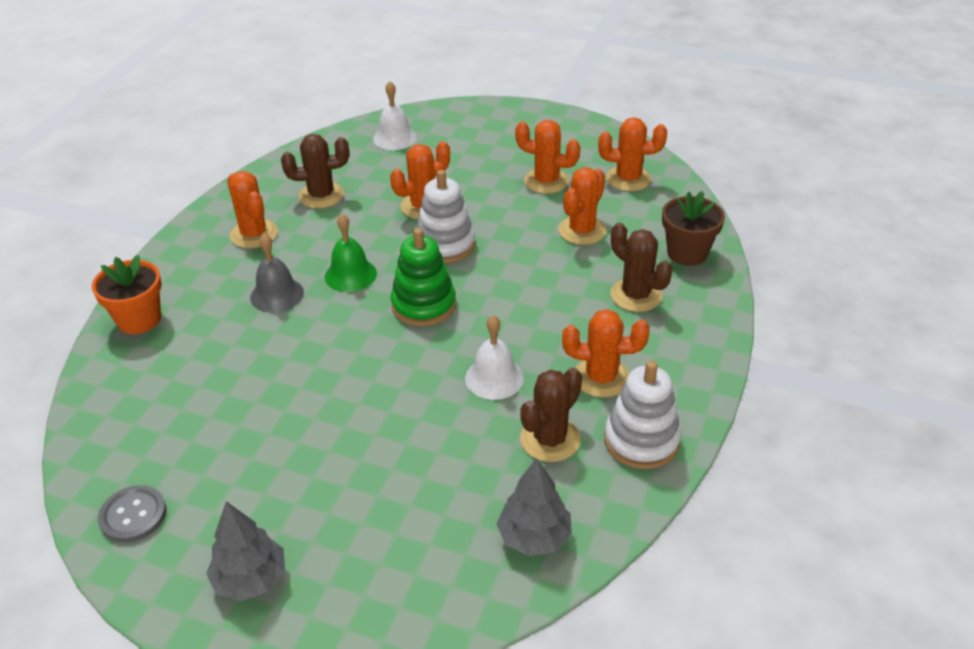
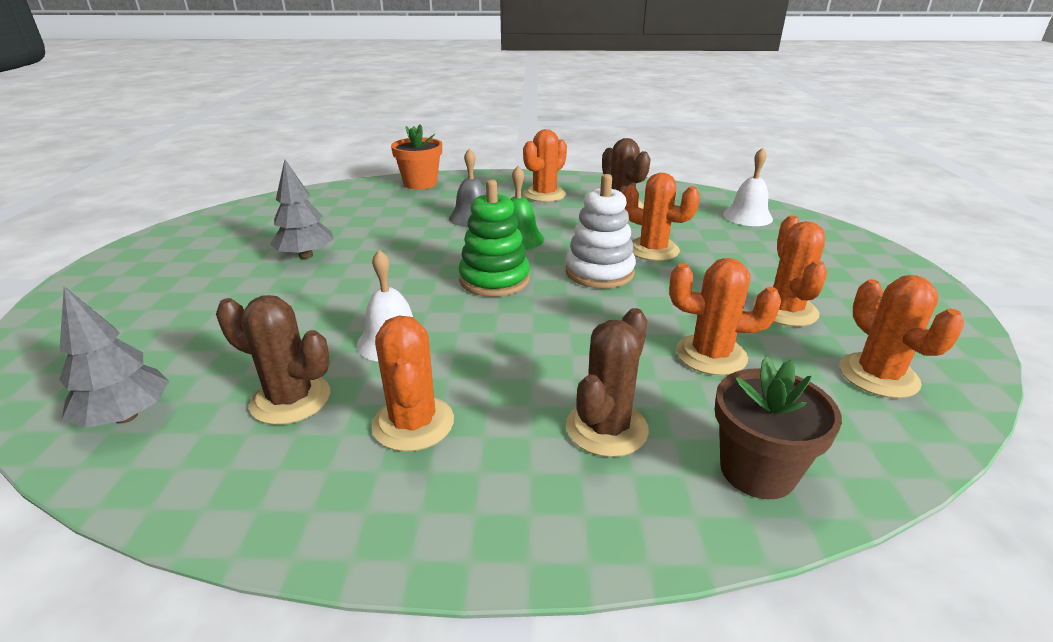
camera: 70 degrees right, 10 degrees down
(133, 515) = (215, 224): grey button -> none
(250, 579) = (133, 276): grey tree -> grey tree (306, 256)
(641, 441) = (287, 485): white stacking toy -> none

